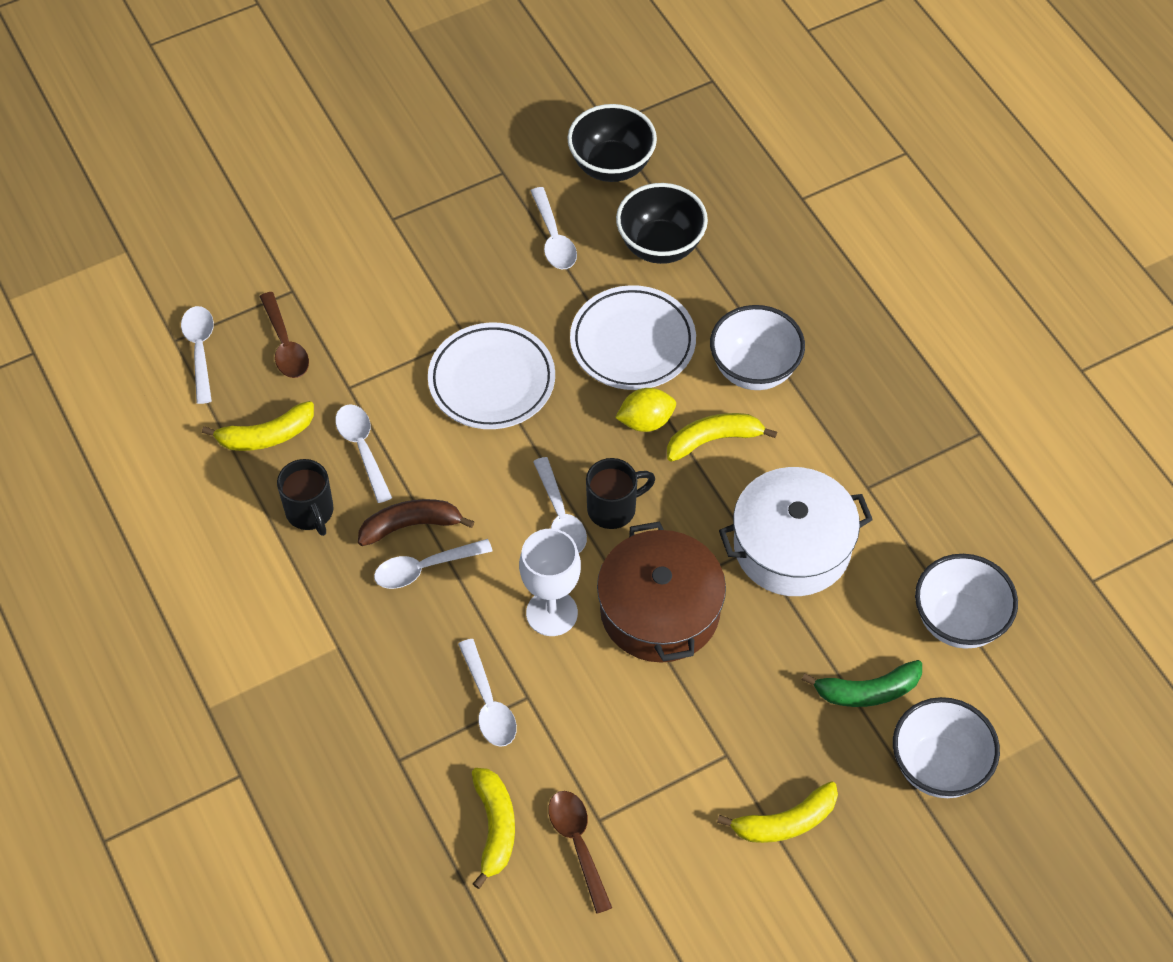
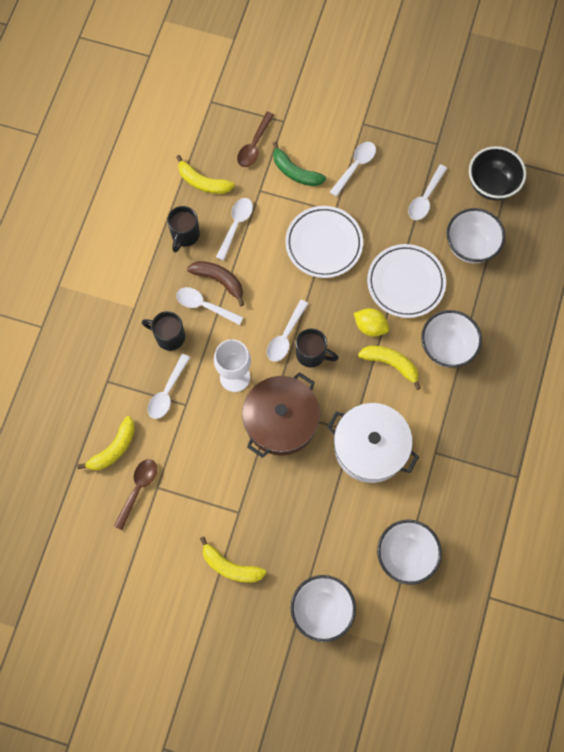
camera: 45 degrees right, 15 degrees up
(200, 350) = (216, 116): white spoon -> white spoon (355, 166)
(419, 640) = (169, 336): none -> black mug
(660, 246) = (470, 246): black bowl -> white bowl
(867, 691) = (329, 545): green banana -> green banana (295, 172)

